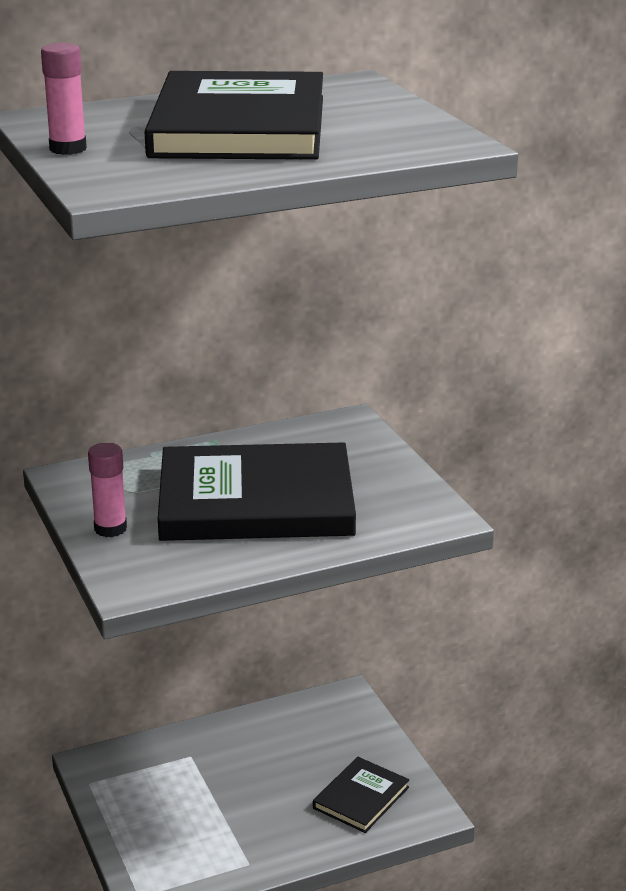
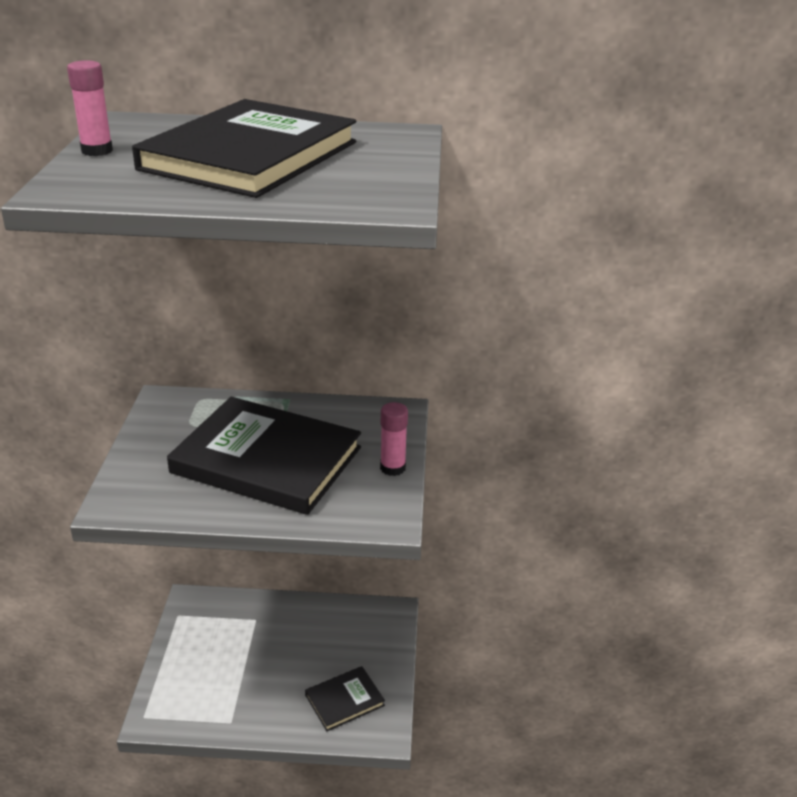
camera: 25 degrees right, 5 degrees up
(110, 528) = (148, 451): pink glue stick -> pink glue stick (392, 468)

